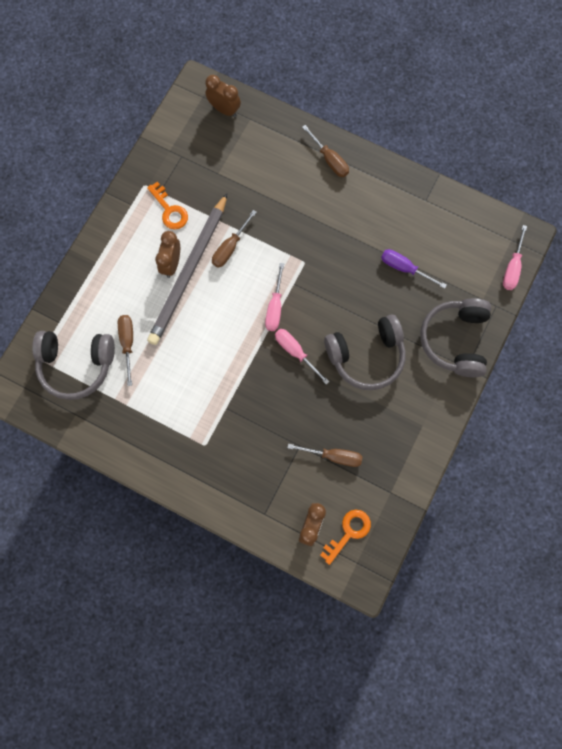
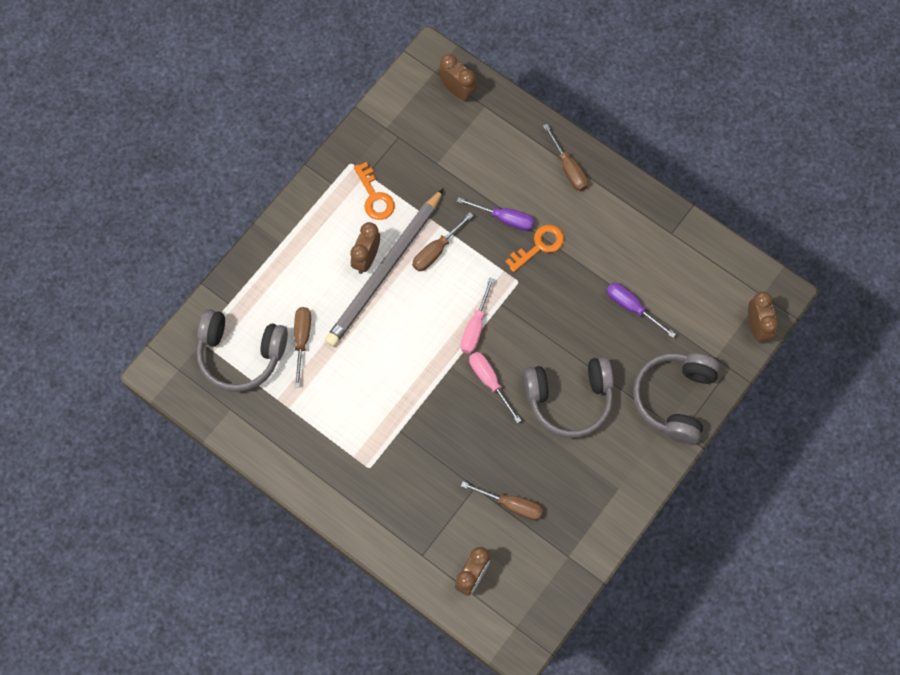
camera: 10 degrees right, 5 degrees down
(283, 211) = (504, 218): none -> purple screwdriver
(348, 532) = (513, 592): orange key -> orange key (539, 246)
(512, 267) = (757, 327): pink screwdriver -> brown clock

